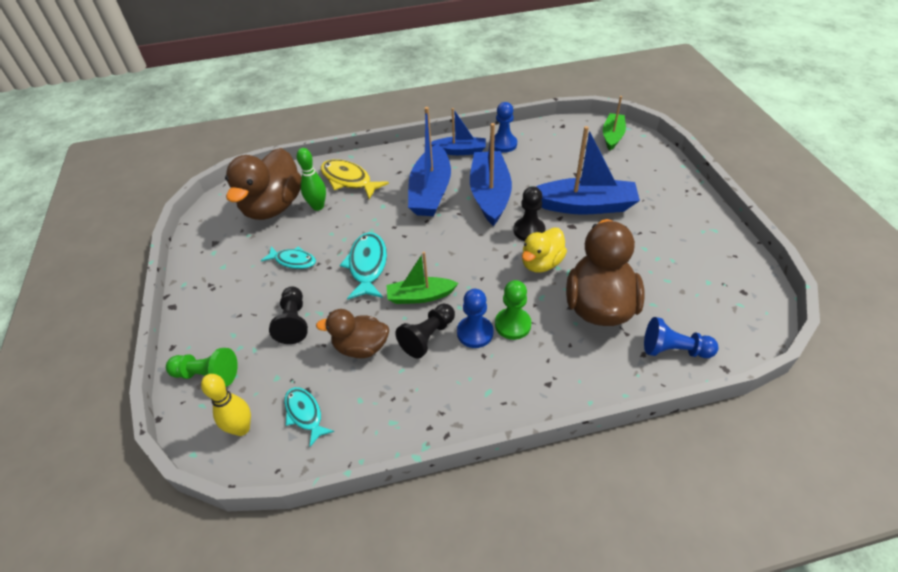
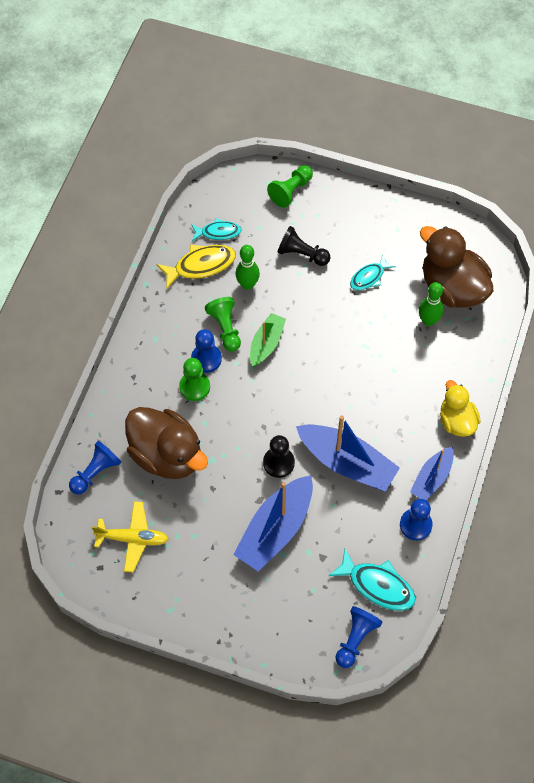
camera: 120 degrees right, 15 degrees up
(241, 428) = (233, 197): yellow bowling pin -> none
(349, 180) = (451, 360): yellow fish -> yellow fish (201, 266)
(361, 347) = (247, 284): brown duck -> green bowling pin
(367, 266) = (325, 324): turquoise fish -> turquoise fish (377, 585)
(428, 337) = (225, 328): black pawn -> green pawn
(430, 191) = (386, 417): blue boat -> none
(541, 263) = (236, 446): yellow duck -> yellow duck (456, 421)
(612, 136) = (355, 639): green boat -> blue pawn
(695, 284) = (133, 539): none -> yellow plane

